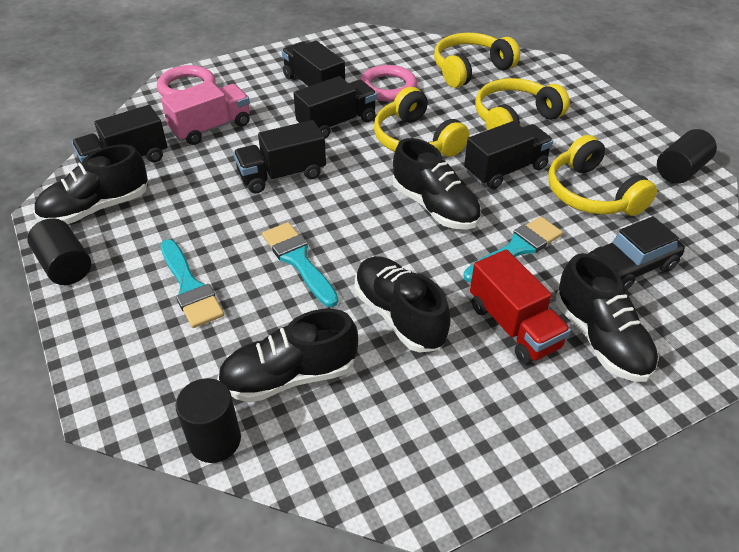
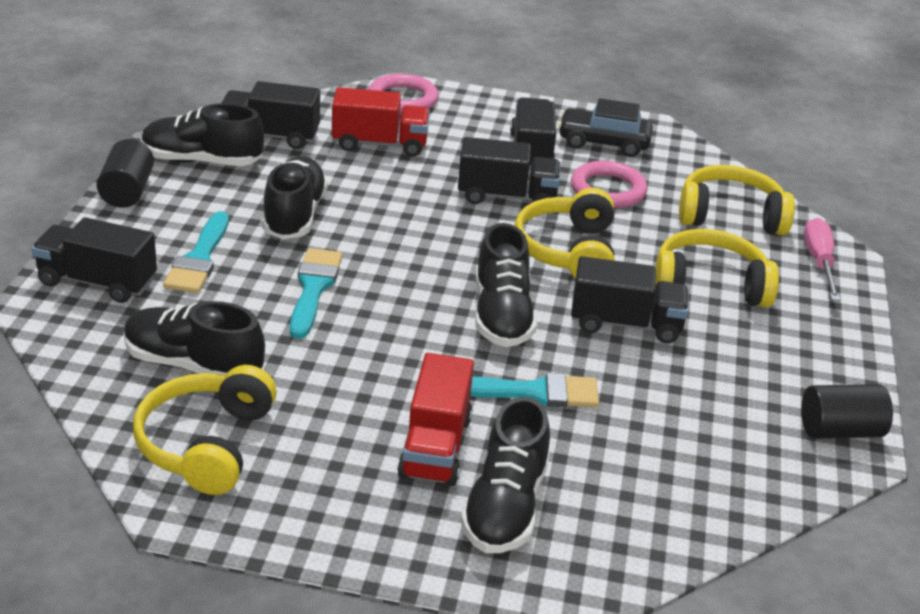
camera: 35 degrees right, 10 degrees down
(211, 128) = (379, 144): pink truck -> red truck
(215, 440) = (84, 371): black cylinder -> none
(282, 175) = (391, 214): black truck -> black truck (97, 282)
(399, 316) = (342, 378): black shoe -> black shoe (294, 215)
(546, 74) = (819, 262): none -> pink screwdriver
(591, 194) = (691, 393): yellow headphones -> yellow headphones (206, 444)
(630, 267) = (632, 474): black car -> black car (603, 143)

